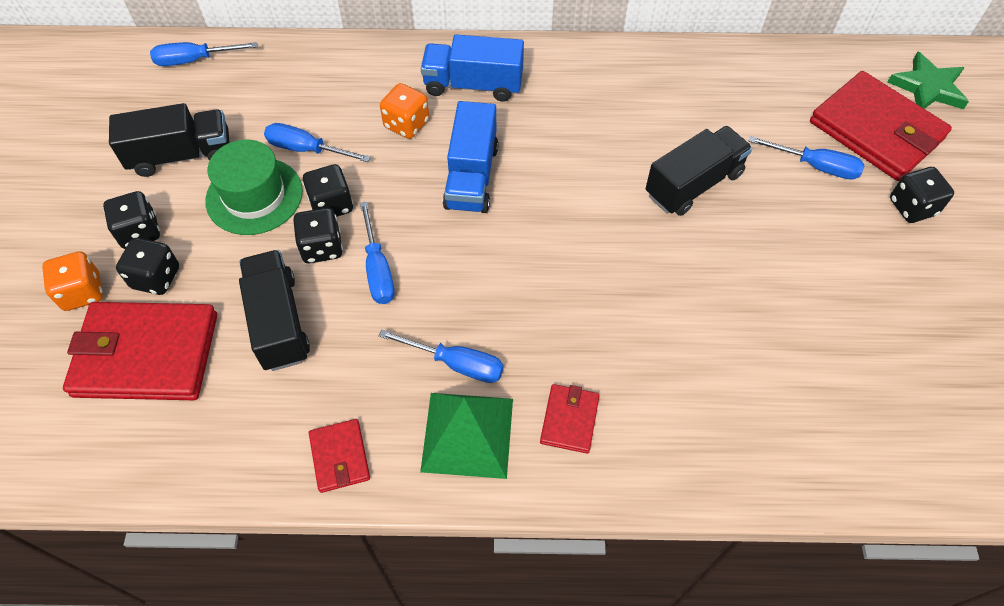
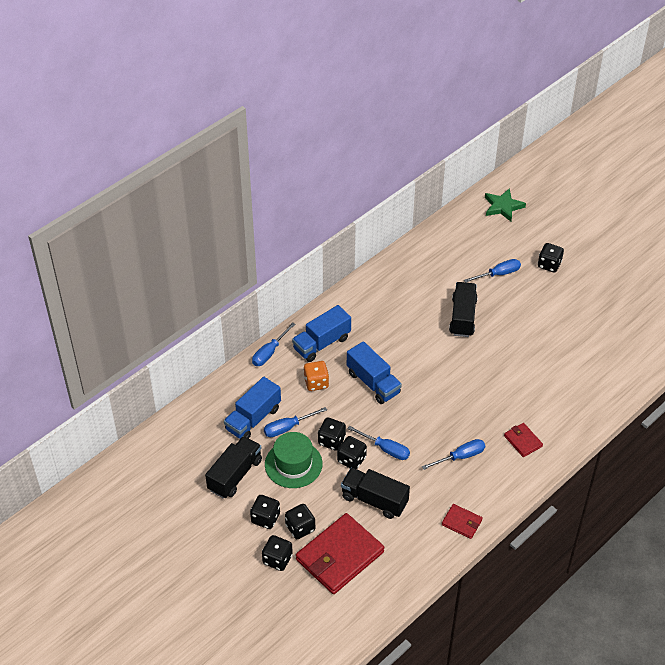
camera: 45 degrees left, 10 degrees down
(82, 292) = (277, 559): orange dice -> black dice
(194, 60) = (175, 431): blue screwdriver -> blue screwdriver (269, 352)
(285, 110) = (253, 419): none -> blue truck
(467, 434) = (495, 476): green pyramid -> none
(876, 130) = (504, 241): red wallet -> none

